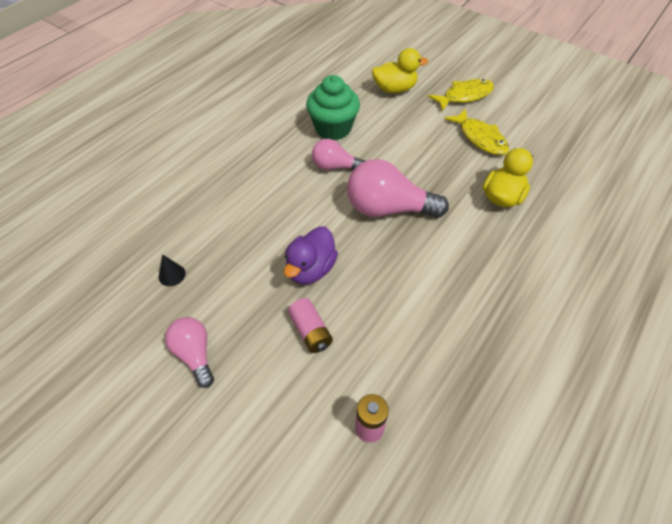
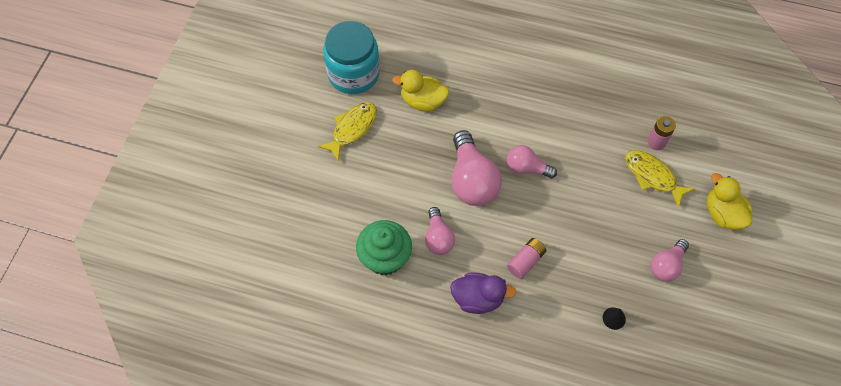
camera: 110 degrees left, 10 degrees up
(310, 269) = (559, 217): purple duck -> purple duck (478, 298)
(310, 331) = (610, 198): pink battery -> pink battery (525, 261)
(384, 261) = (527, 168): none -> pink light bulb
(395, 89) = (299, 219): yellow duck -> yellow duck (722, 214)
(464, 96) = (290, 153): yellow fish -> yellow fish (652, 176)
(550, 153) = (353, 73): none -> turquoise jar

